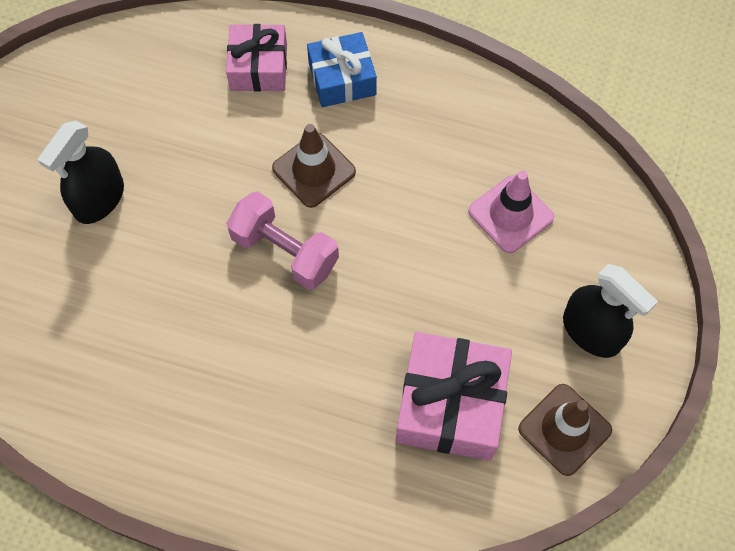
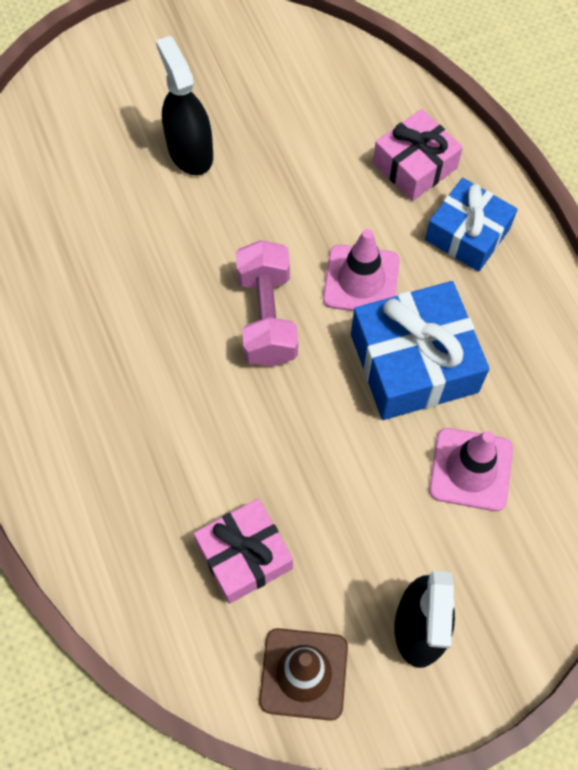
camera: 50 degrees right, 0 degrees up
(99, 199) = (190, 151): black spray bottle -> black spray bottle turned 75 degrees clockwise
(314, 170) = (361, 280): brown traffic cone -> pink traffic cone
(405, 187) = (414, 363): none -> blue gift
(450, 404) = (244, 556): pink gift -> pink gift, size x0.66

